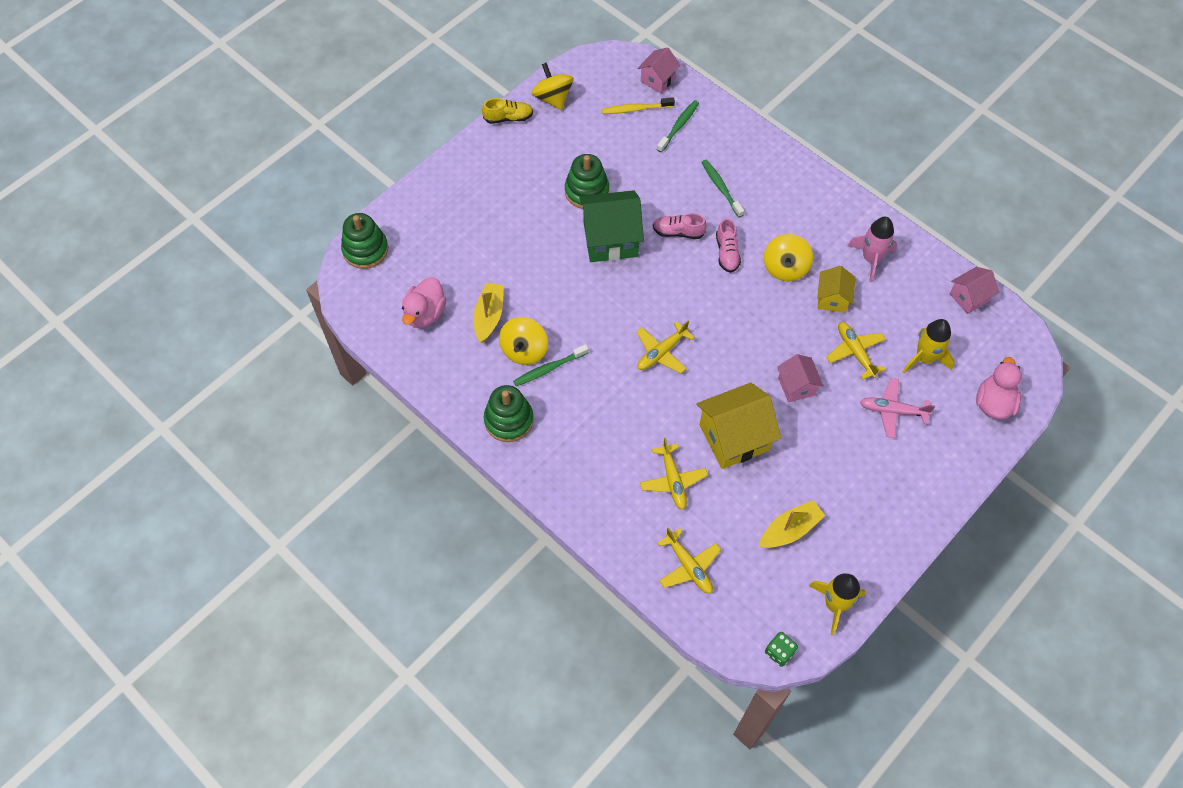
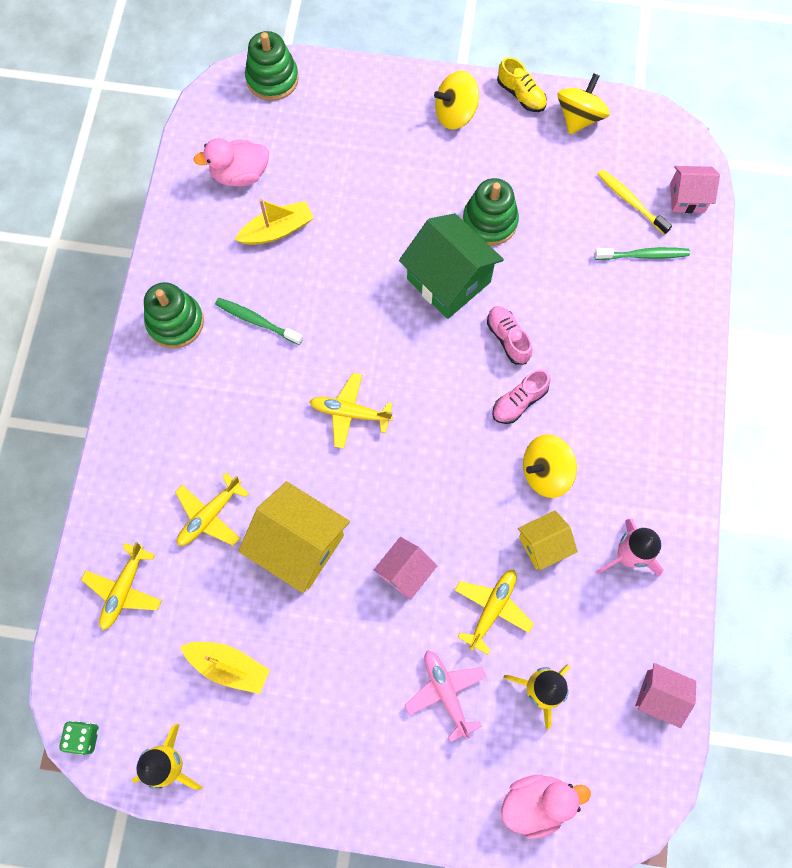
camera: 55 degrees right, 10 degrees up
(524, 350) = (261, 286): yellow spinning top -> yellow spinning top (455, 114)
(721, 188) = (597, 345): green toothbrush -> none

